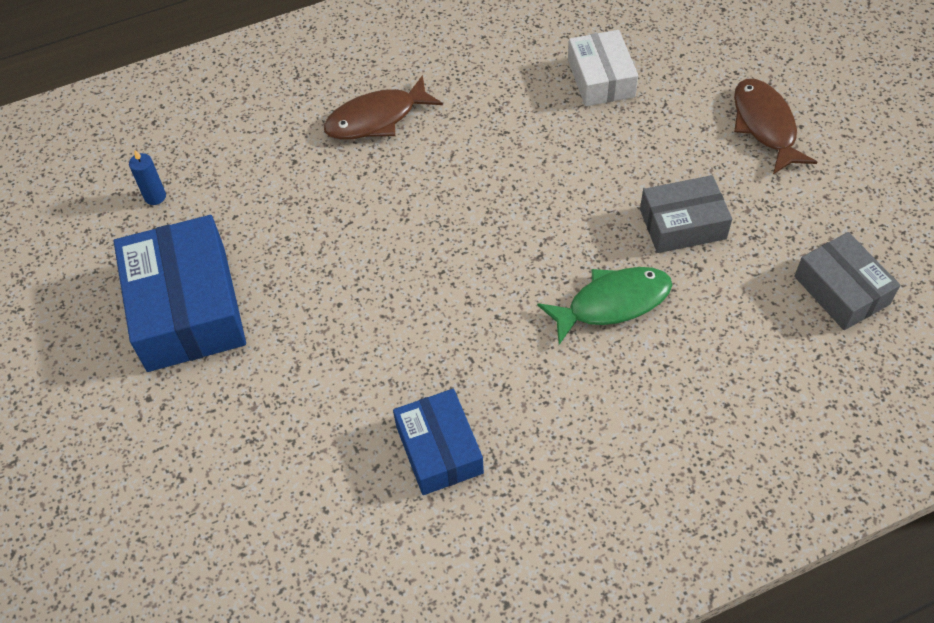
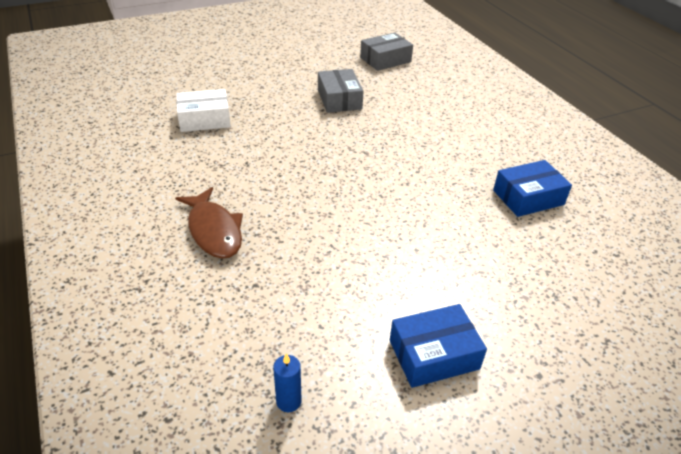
camera: 95 degrees left, 15 degrees down
(187, 308) = (434, 354): blue box -> blue box, size x0.60
(612, 303) = (401, 126): green fish -> none
(765, 125) = (264, 68): brown fish -> none

